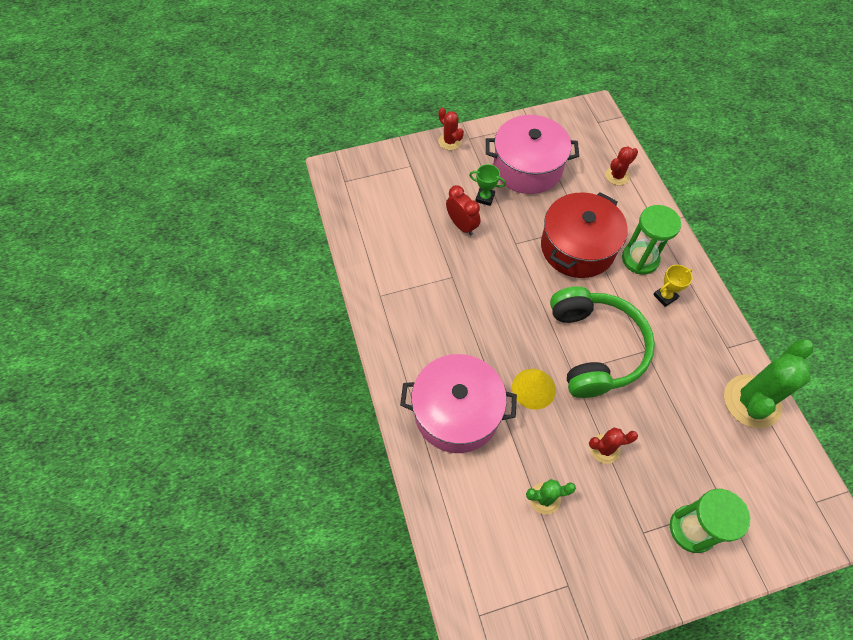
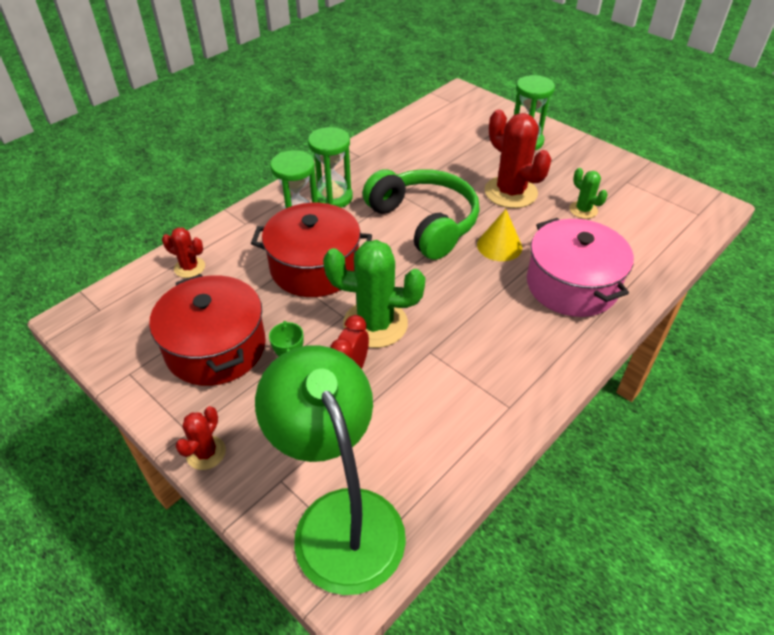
camera: 120 degrees left, 15 degrees down
(371, 181) = (340, 518): none -> green lamp
(527, 167) = (216, 347): pink pot -> red pot
(595, 348) = (424, 222): green headphones -> green headphones turned 90 degrees clockwise
(604, 449) = (510, 192): red cactus -> red cactus, size x1.94
(665, 296) = (333, 197): yellow trophy -> green hourglass
(752, 401) = (399, 136): green cactus -> green cactus (375, 324)

